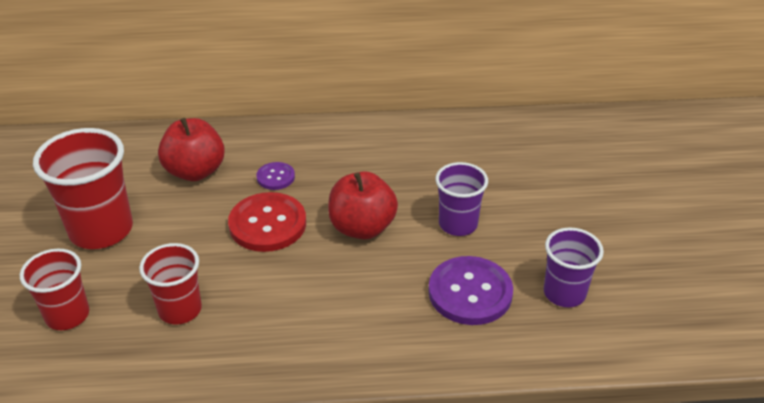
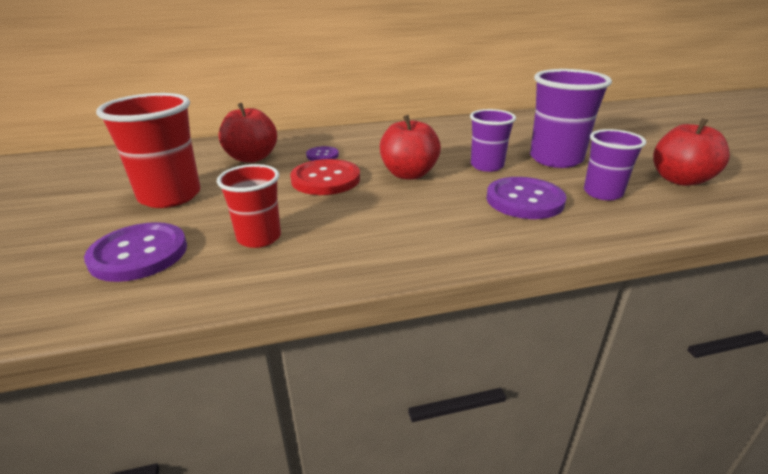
camera: 10 degrees left, 10 degrees down
(67, 315) = (139, 254): red cup -> purple button
(547, 222) = (556, 159): none -> purple cup
(670, 283) = (680, 180): none -> red apple

